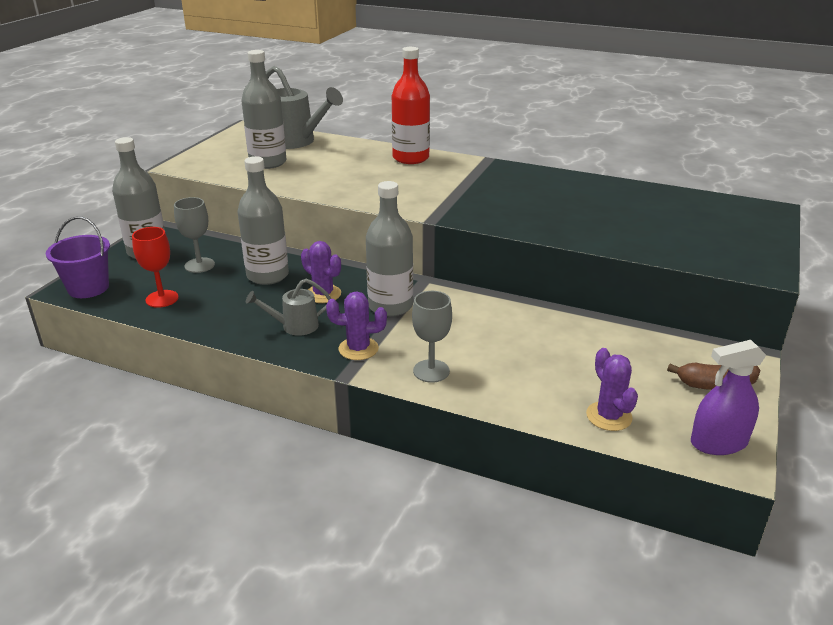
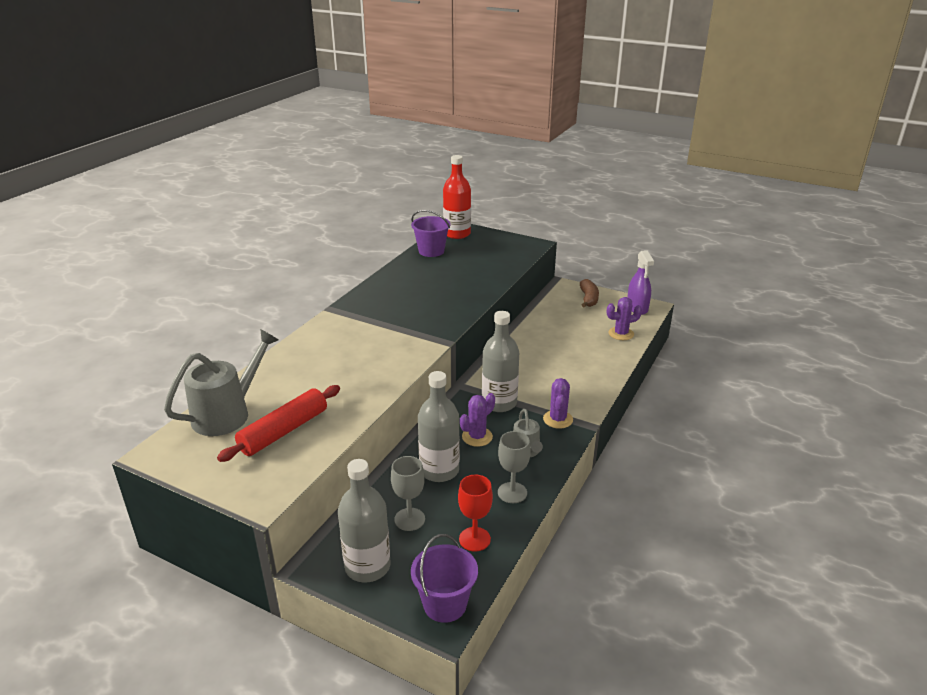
camera: 85 degrees left, 0 degrees up
(268, 162) = (284, 431): grey bottle -> red rolling pin
(410, 158) = (311, 345): red bottle -> red bottle (457, 234)
(431, 371) = (583, 389): grey goblet -> grey goblet (512, 492)
(673, 198) = (431, 251): none -> purple bucket

